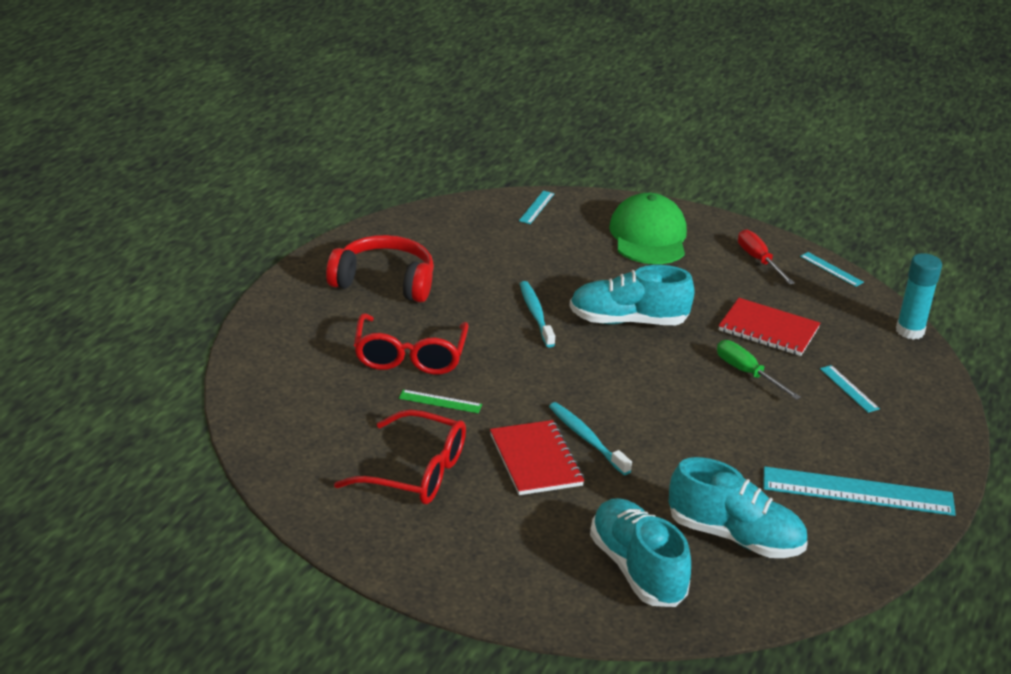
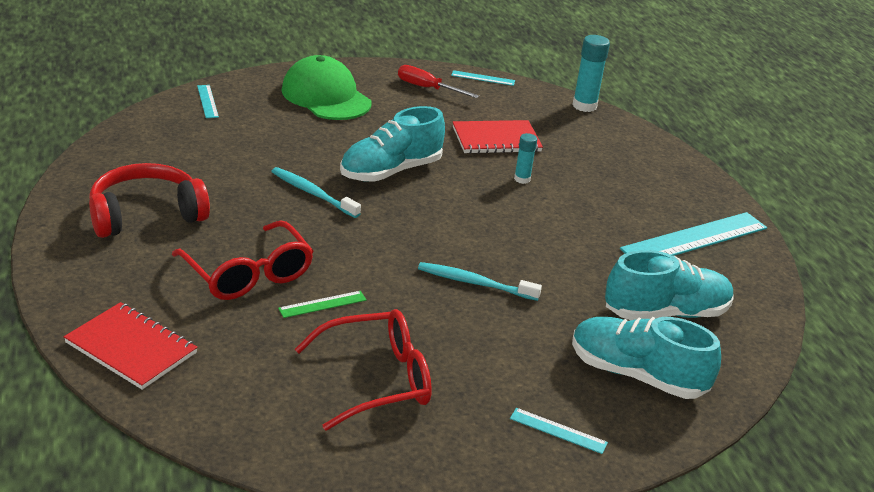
camera: 40 degrees left, 0 degrees up
(536, 460) = (459, 320): red notebook -> red notebook (131, 348)
(747, 373) = (522, 179): green screwdriver -> turquoise glue stick
(849, 388) = (599, 163): turquoise ruler -> turquoise ruler (558, 430)

